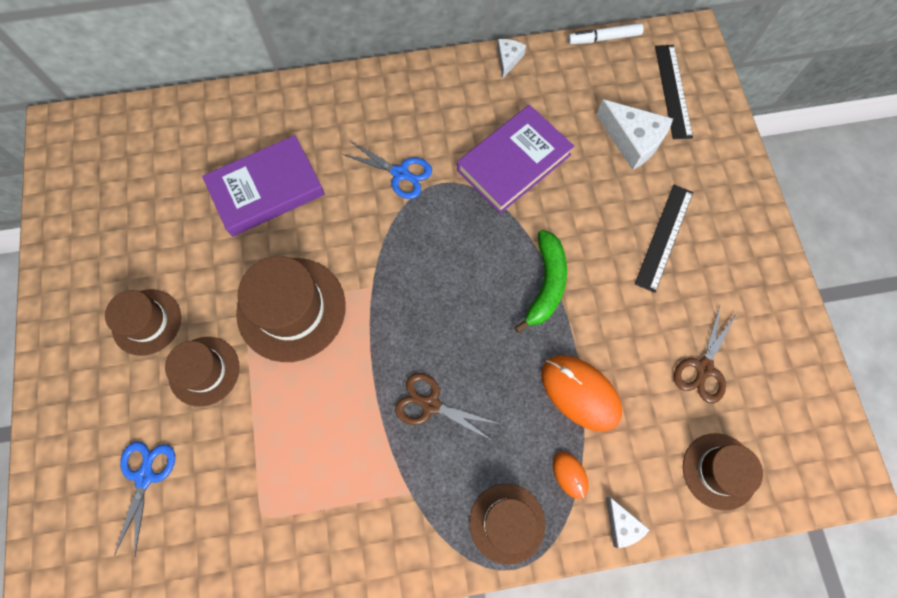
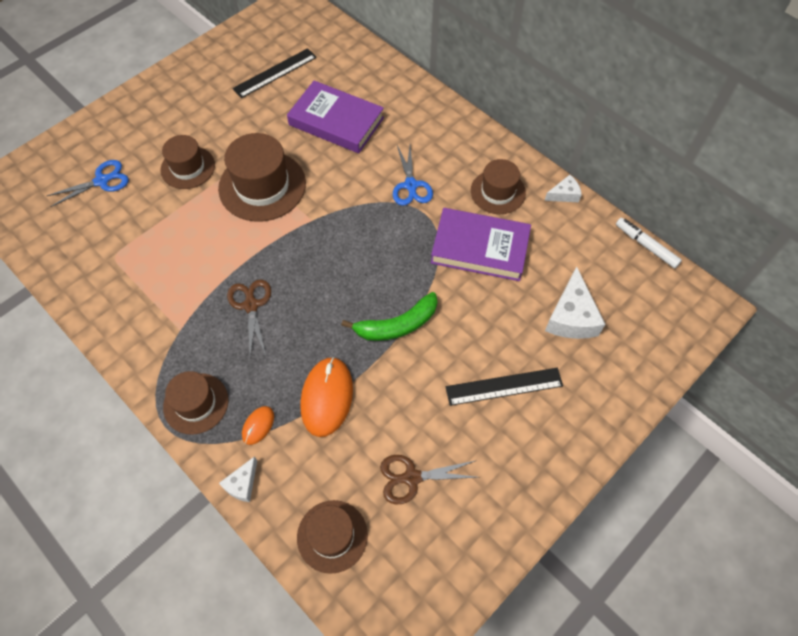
camera: 55 degrees right, 10 degrees down
(146, 322) = (199, 120): brown hat -> brown hat (498, 192)
(673, 91) = (645, 321): black ruler -> black ruler (275, 73)

